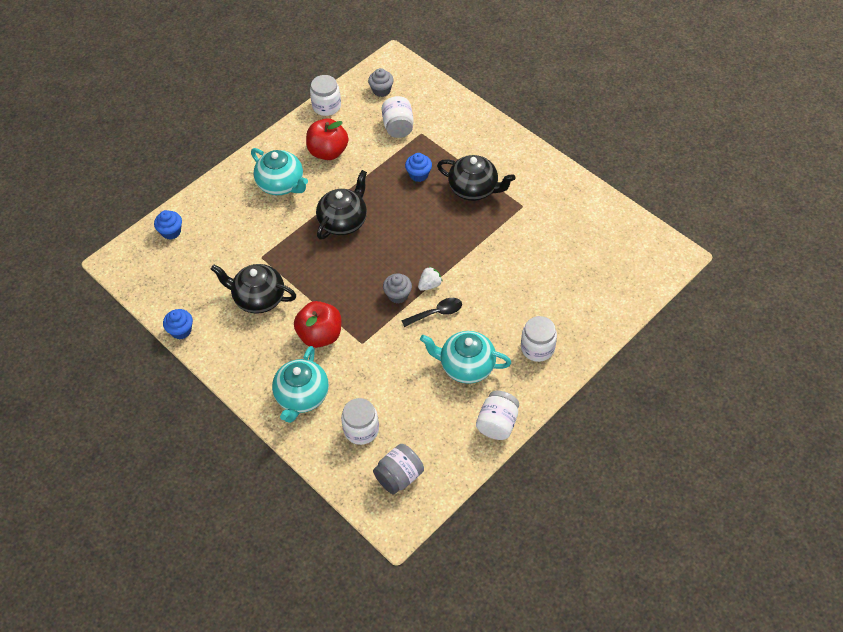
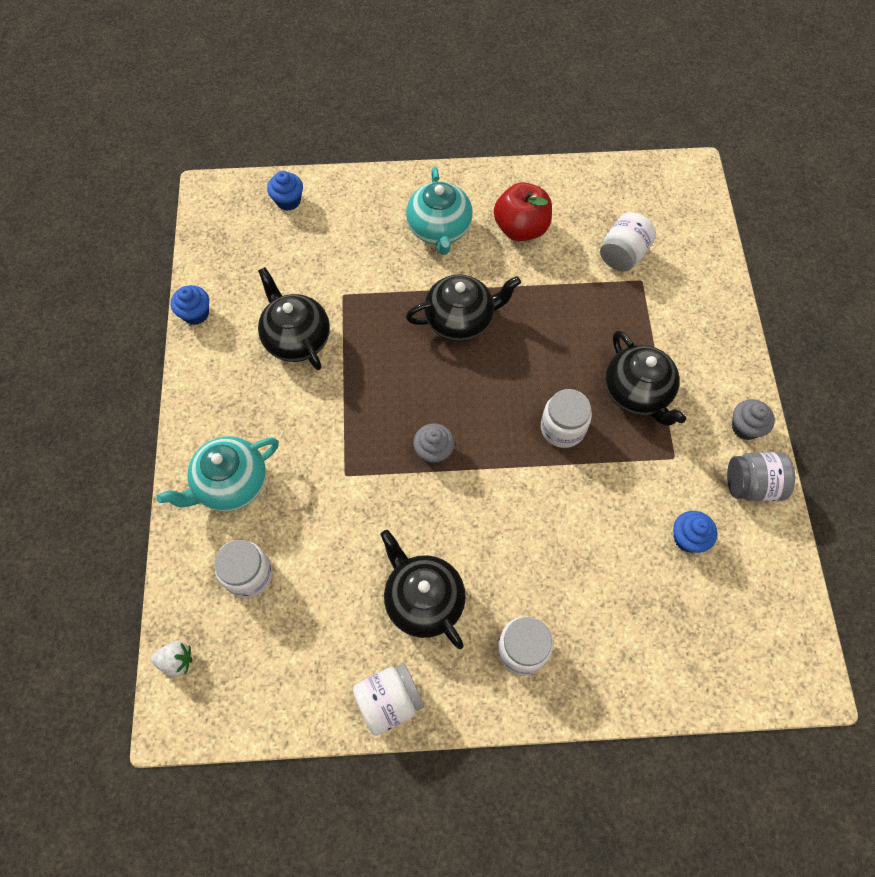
camera: 40 degrees right, 10 degrees up
(320, 335) = (314, 430): red apple -> none
(326, 106) = (569, 175): white jar -> white jar (562, 428)
(381, 90) = (645, 198): grey cupcake -> grey cupcake (745, 427)
(399, 476) = (231, 665): grey jar -> grey jar (752, 485)
(419, 175) = (591, 327): blue cupcake -> blue cupcake (688, 538)
(430, 285) = (478, 468): white strawberry -> white strawberry (177, 660)
(436, 313) = (453, 507): black spoon -> none
(466, 366) = (423, 599): turquoise teapot -> black teapot

